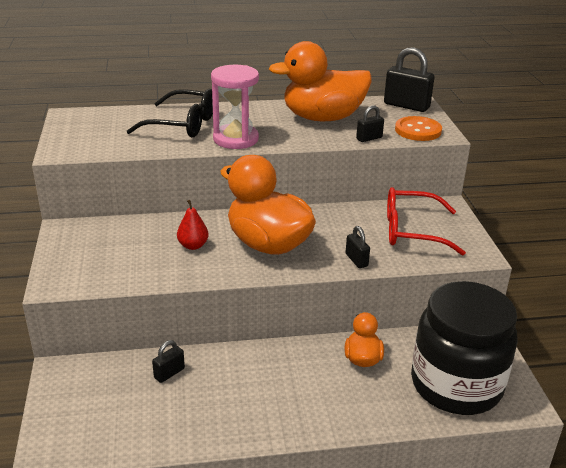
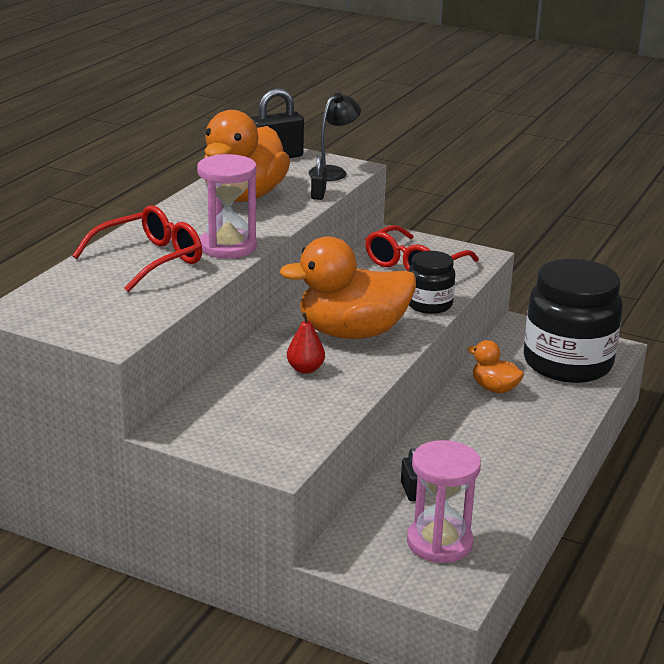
camera: 55 degrees left, 5 degrees down
(111, 415) = (439, 542): none -> pink hourglass
(183, 124) = (149, 260): black glasses -> red glasses
(356, 260) = (429, 304): black padlock -> black jar
(418, 130) = (333, 172): orange button -> black lamp

